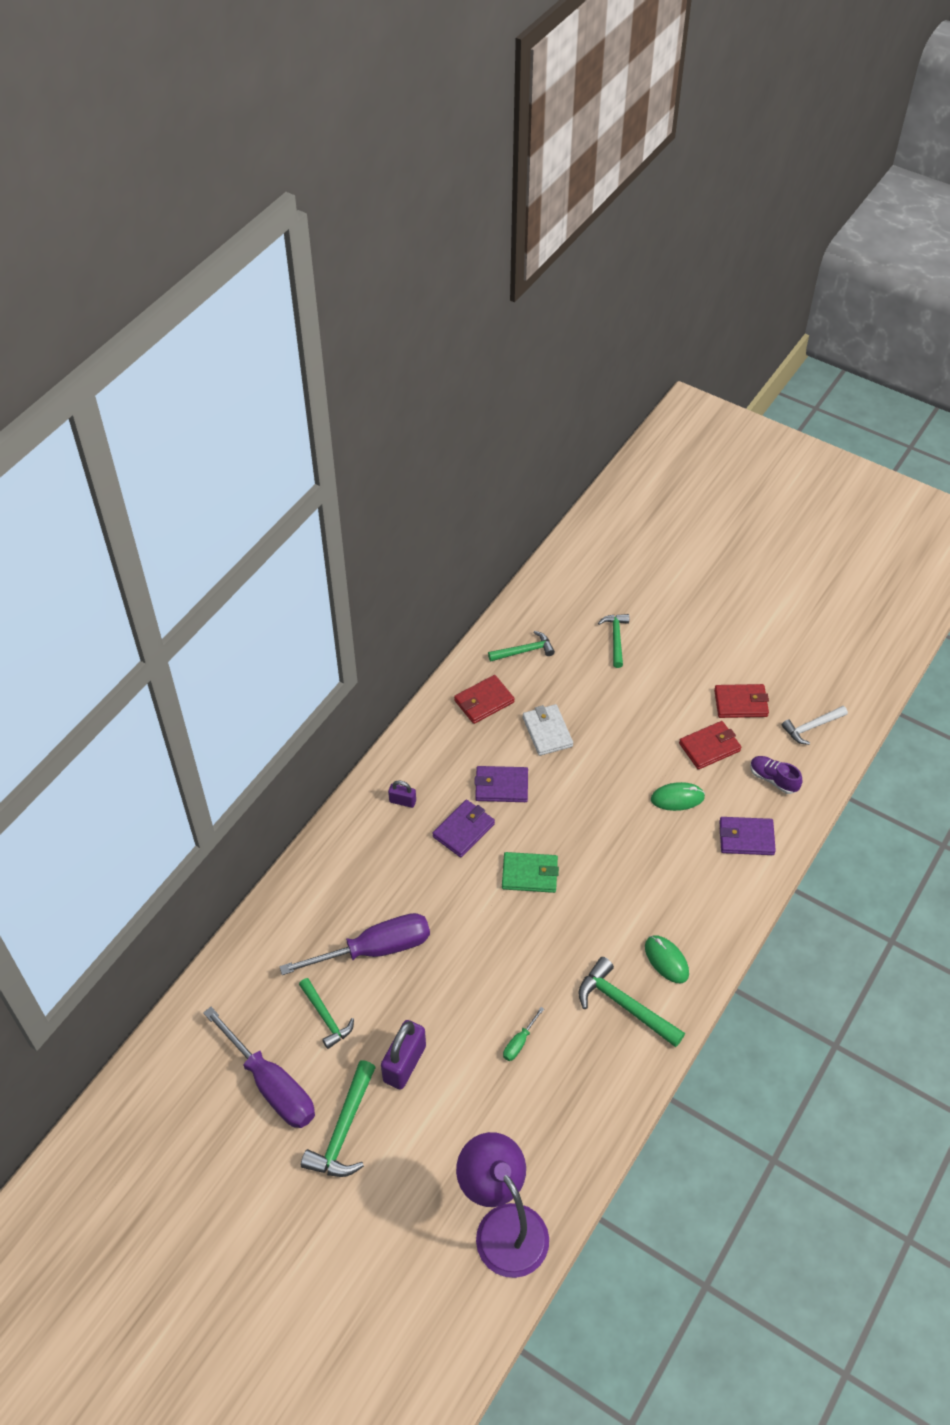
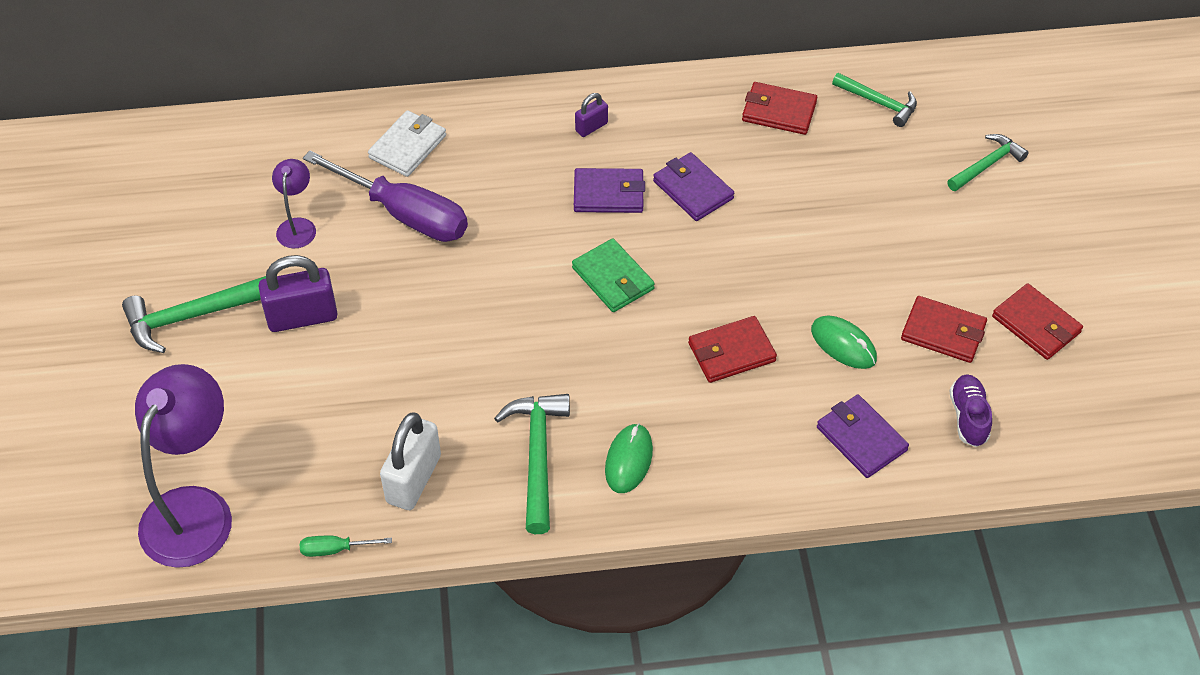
camera: 50 degrees right, 0 degrees up
(272, 1086) = (191, 235): purple screwdriver -> none
(326, 1017) = (297, 226): green hammer -> purple lamp
(402, 801) = (591, 127): purple padlock -> purple padlock turned 75 degrees clockwise
(519, 1042) = (409, 394): green screwdriver -> green screwdriver (334, 549)
(547, 732) = (801, 184): white wallet -> white wallet (408, 147)
(585, 1083) = (413, 479): none -> white padlock
(635, 854) = (731, 352): none -> red wallet
(812, 727) = (1084, 411): white hammer -> none

